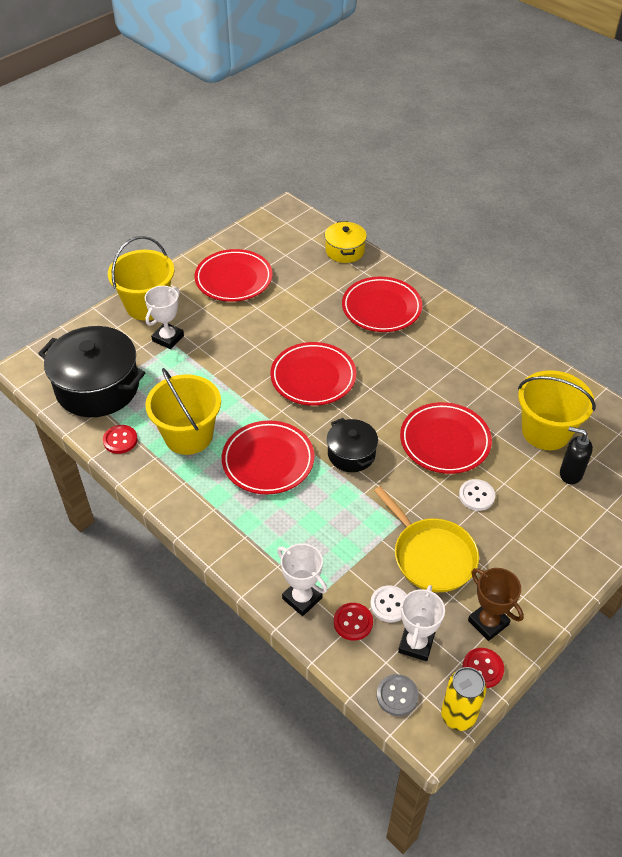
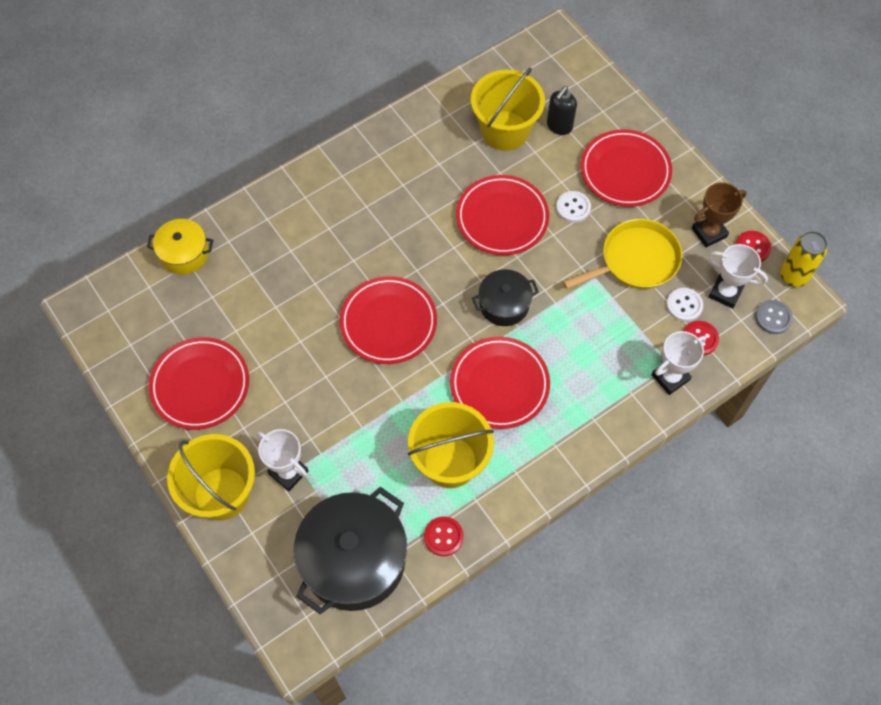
camera: 80 degrees left, 15 degrees up
(381, 308) = (295, 235): red plate -> red plate (625, 171)

